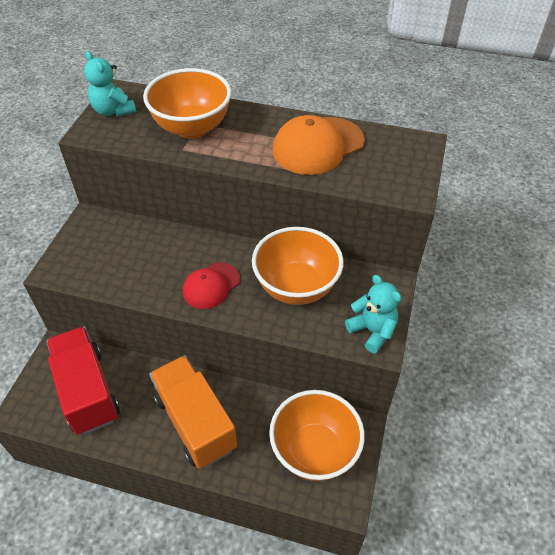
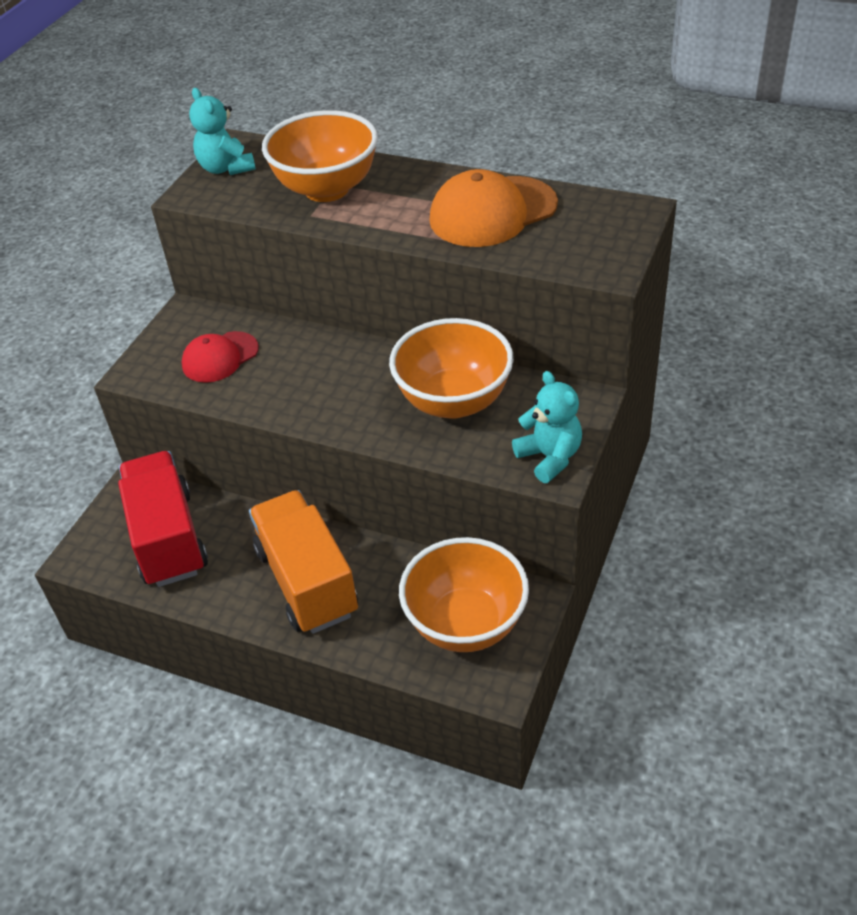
camera: 10 degrees right, 5 degrees down
(211, 285) = (338, 397): red cap -> red cap (220, 357)

